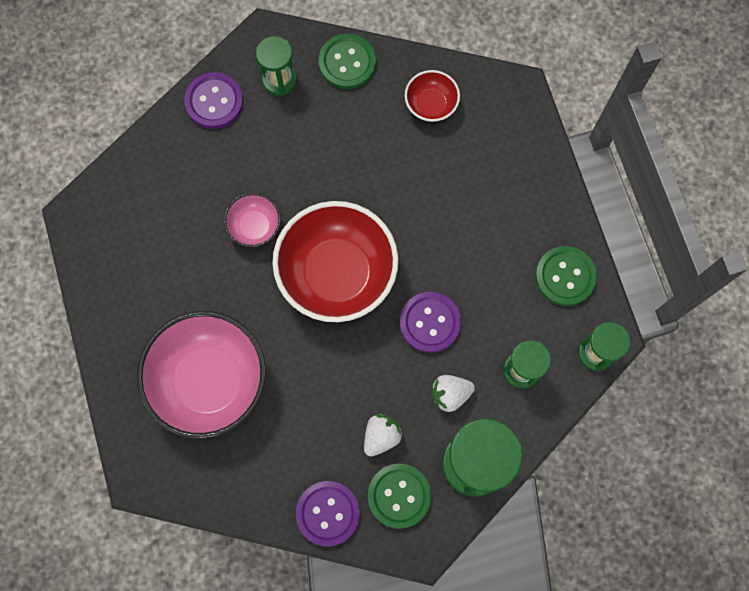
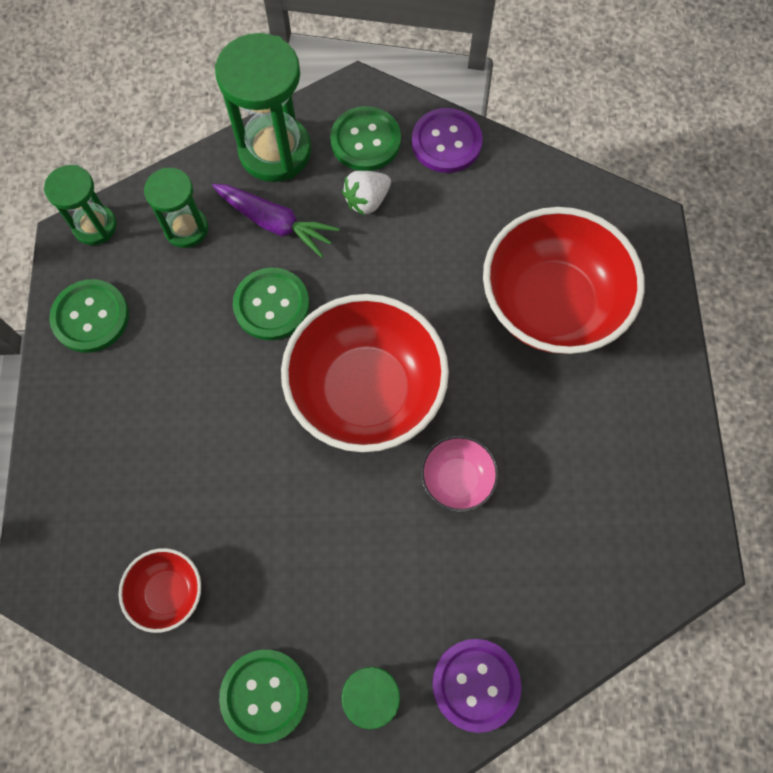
camera: 165 degrees left, 5 degrees down
(209, 381) = (551, 304): pink bowl -> red bowl
(430, 322) = (271, 305): purple button -> green button
(450, 394) = (276, 224): white strawberry -> purple carrot

